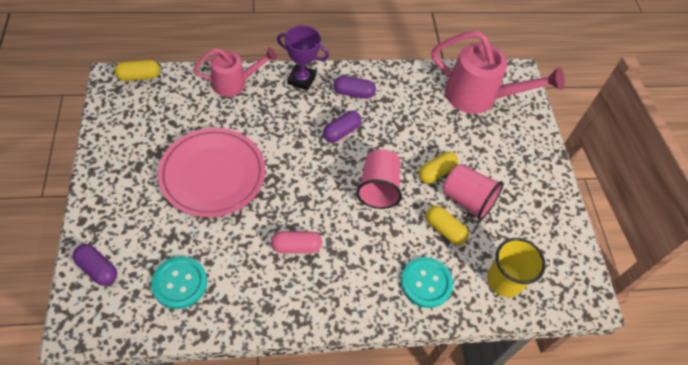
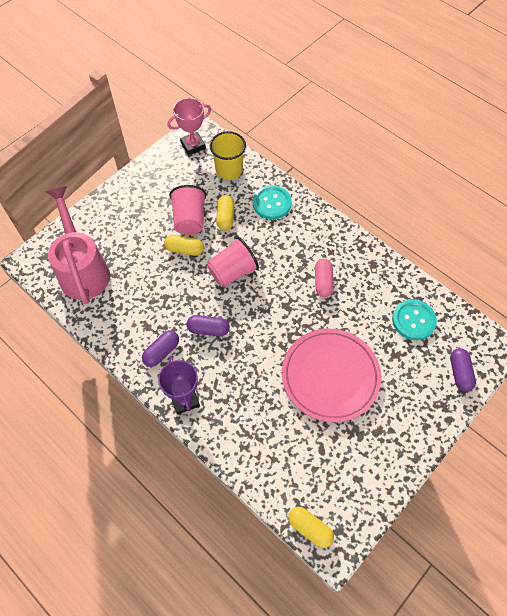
camera: 125 degrees left, 5 degrees up
(234, 83) = (239, 445): pink watering can -> none
(296, 247) = (323, 282): pink capsule -> pink capsule turned 45 degrees clockwise
(353, 93) = (162, 352): purple capsule -> purple capsule turned 75 degrees clockwise
(567, 274) = (193, 145): none -> pink trophy

